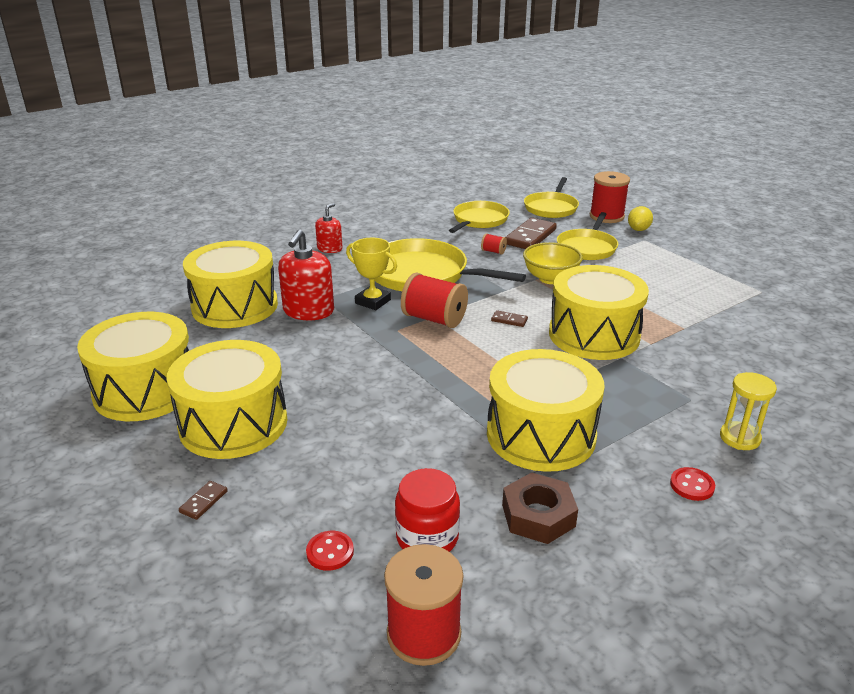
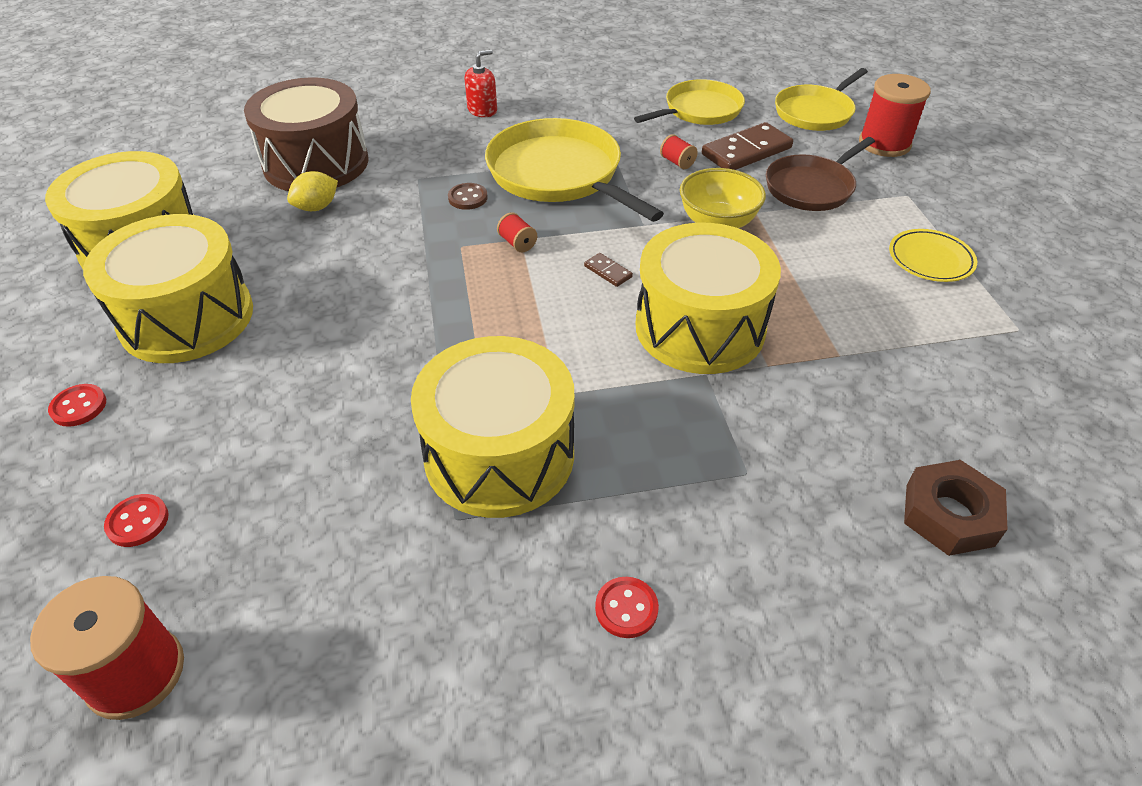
camera: 25 degrees right, 15 degrees up
(204, 502) = (79, 407): brown domino -> red button
(235, 306) = (316, 163): yellow drum -> brown drum
(308, 311) = (386, 191): red soap dispenser -> none
(373, 301) = (468, 198): yellow trophy -> brown button
(427, 537) = (248, 546): red jar -> none
(434, 319) = (517, 243): red spool -> red spool, size x0.46
(538, 515) = (394, 570): brown nut -> brown nut (949, 515)
(587, 247) = (811, 187): yellow pan -> brown pan
(638, 229) = (914, 176): yellow lemon -> yellow lemon (317, 207)
(686, 269) = (930, 259): none -> yellow plate
(739, 438) = (762, 561): yellow hourglass -> none

